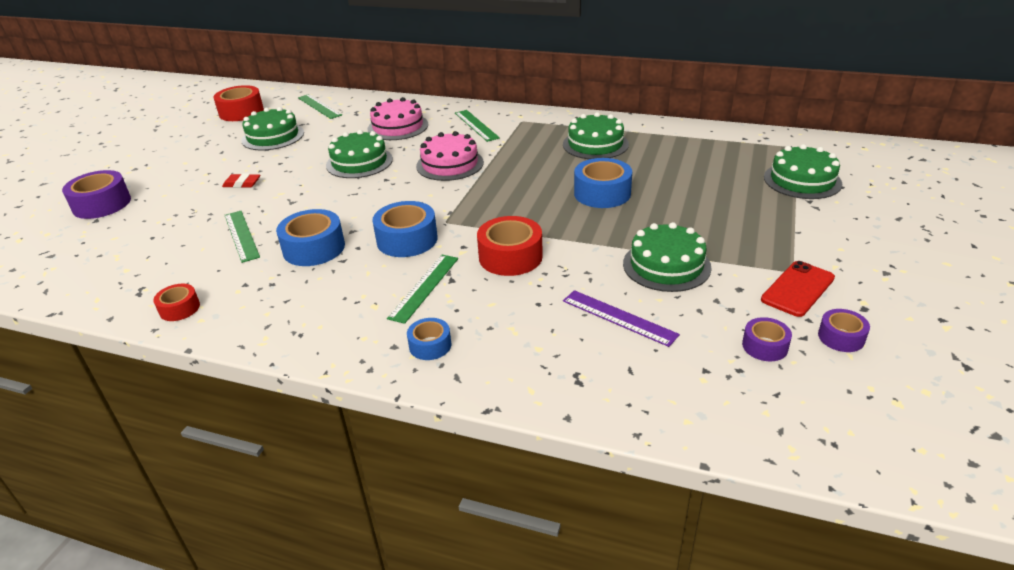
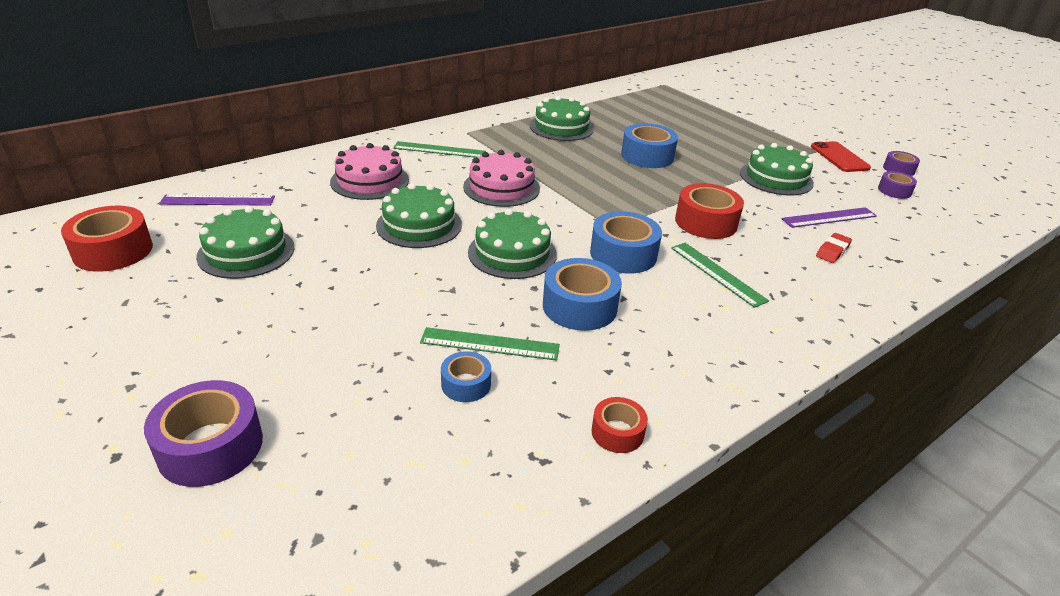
camera: 60 degrees left, 0 degrees up
(242, 184) = (349, 308): red eraser -> red eraser (832, 251)
(319, 106) = (218, 200): green ruler -> purple ruler
(430, 345) = (811, 301): blue tape -> blue tape (466, 384)
(802, 180) = (711, 101): green cake -> green cake (512, 253)

